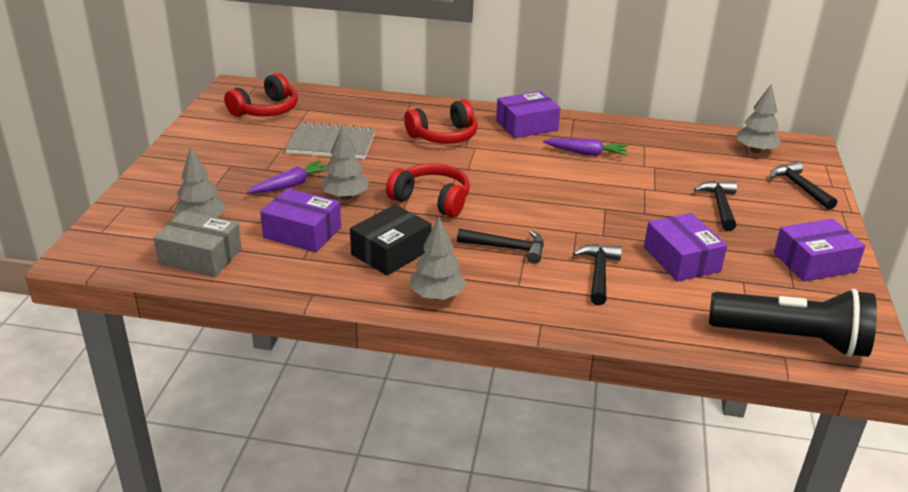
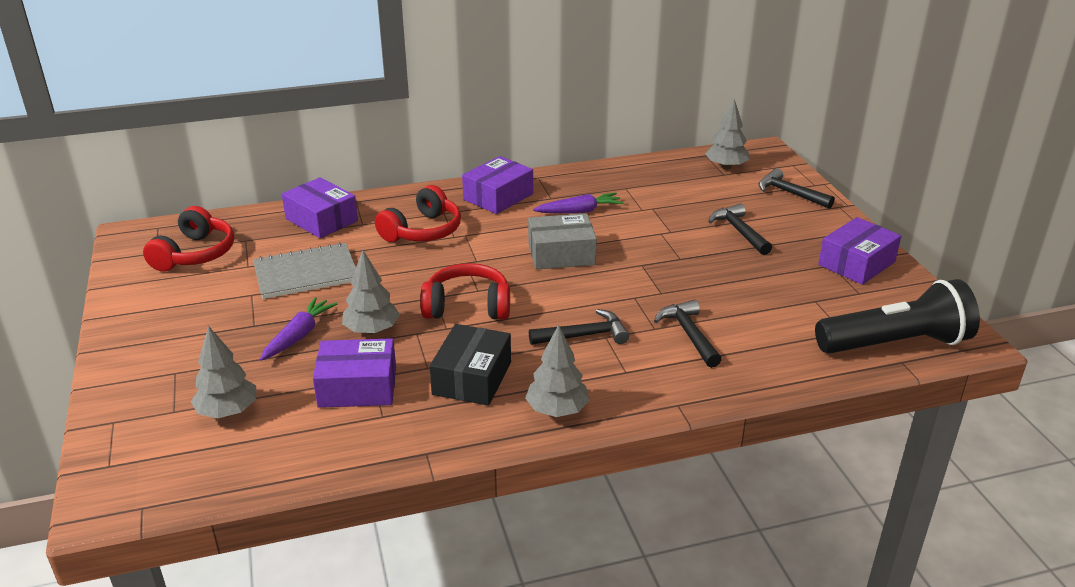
camera: 25 degrees left, 0 degrees up
(200, 256) = (261, 454): grey box -> grey box (561, 254)
(681, 259) = (748, 296): purple box -> purple box (321, 220)

